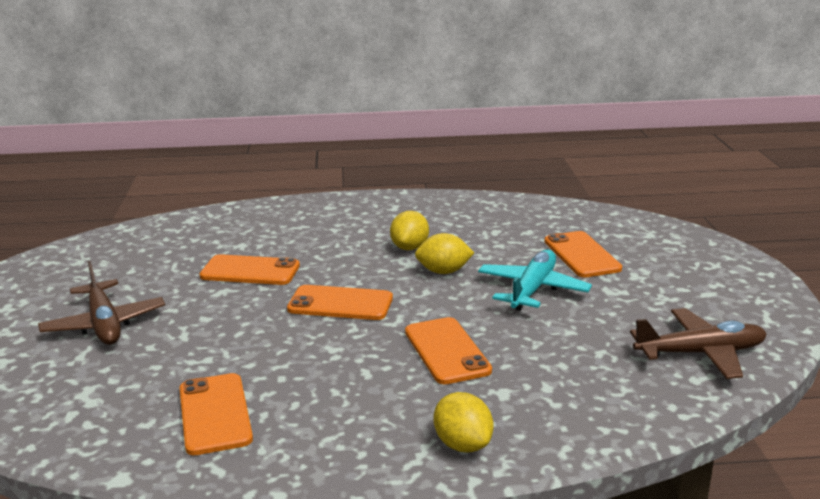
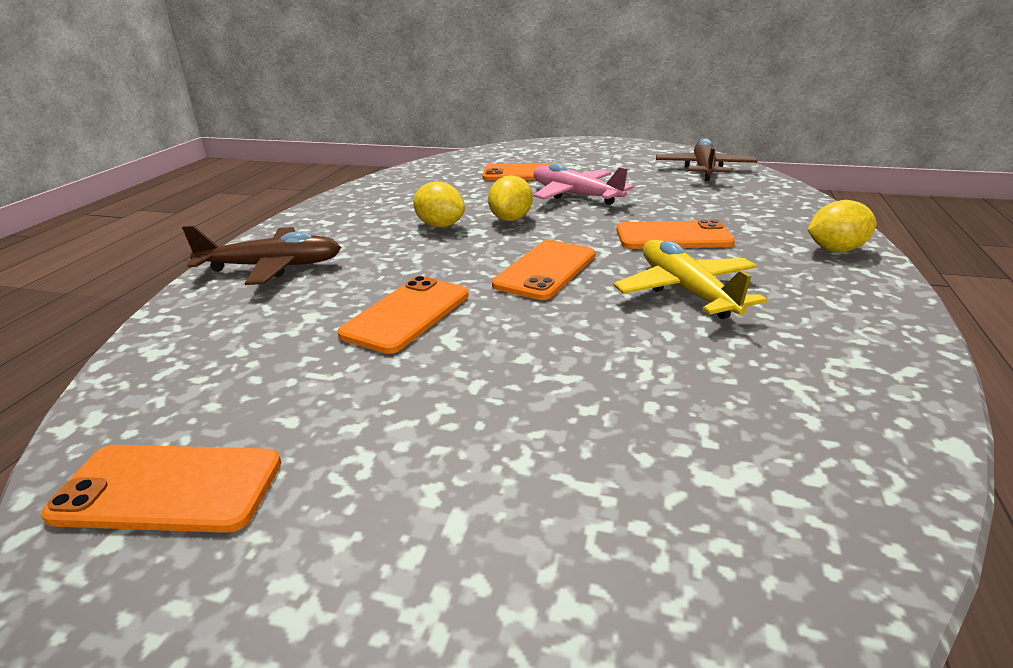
camera: 70 degrees left, 5 degrees up
(104, 324) = (485, 454): brown plane -> brown plane (273, 267)
(215, 414) = (786, 364): orange phone -> orange phone (169, 488)
(325, 366) = (685, 291): none -> yellow plane
(532, 289) = (575, 195): turquoise plane -> pink plane

